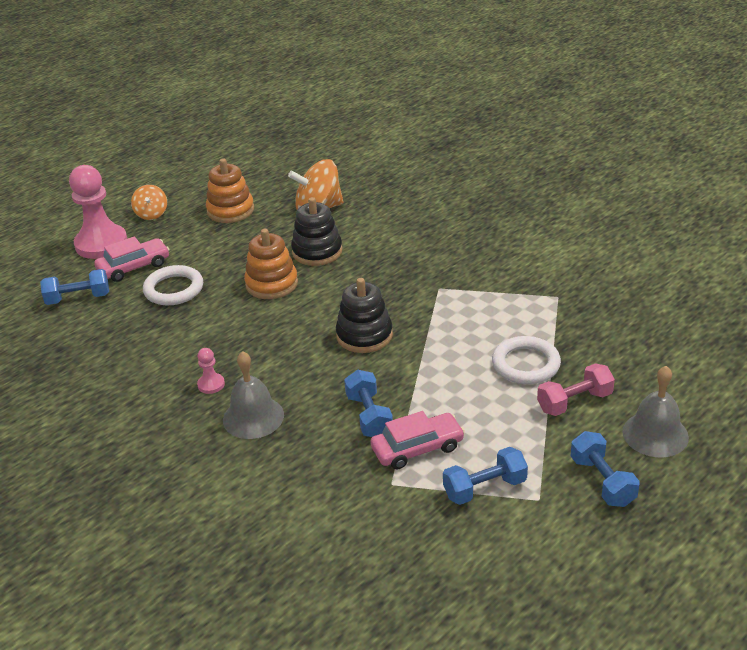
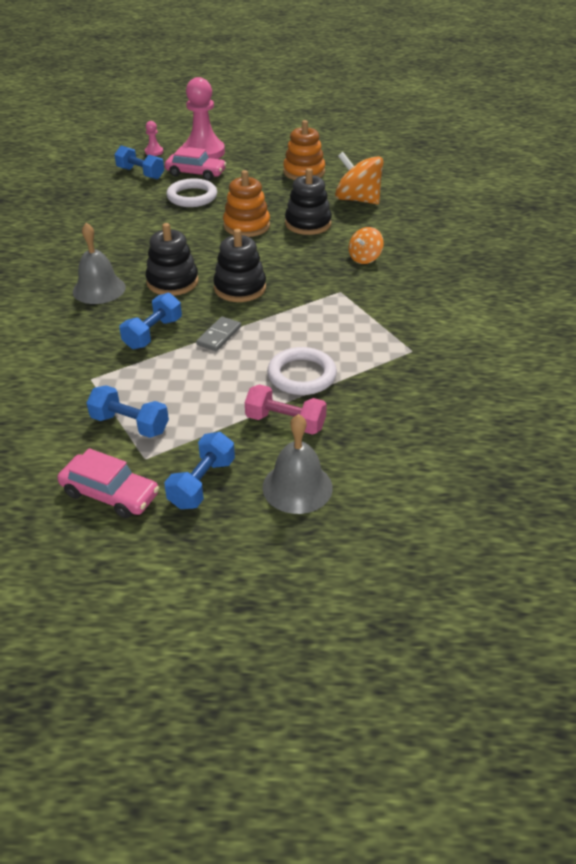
camera: 45 degrees right, 5 degrees up
(151, 214) = (258, 150): orange spinning top -> orange spinning top (365, 258)
(211, 384) = (113, 258): pink pawn -> pink pawn (154, 152)
(303, 368) = (172, 282): none -> black stacking toy
(417, 448) = (141, 371): pink car -> pink car (110, 494)
(420, 381) = (219, 336): none -> grey domino

